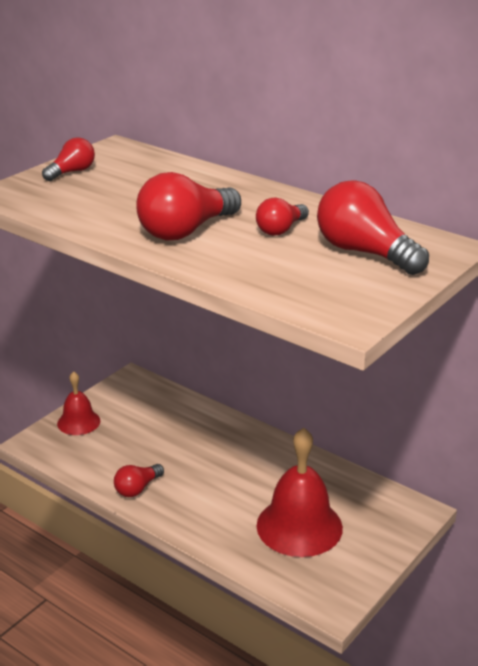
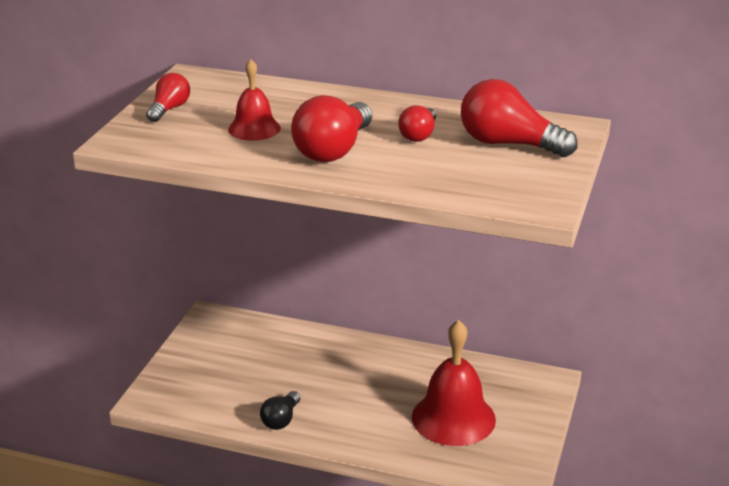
camera: 20 degrees left, 0 degrees up
(78, 422) = (181, 370): red bell -> red bell (254, 128)
(137, 488) = (281, 420): red light bulb -> black light bulb

